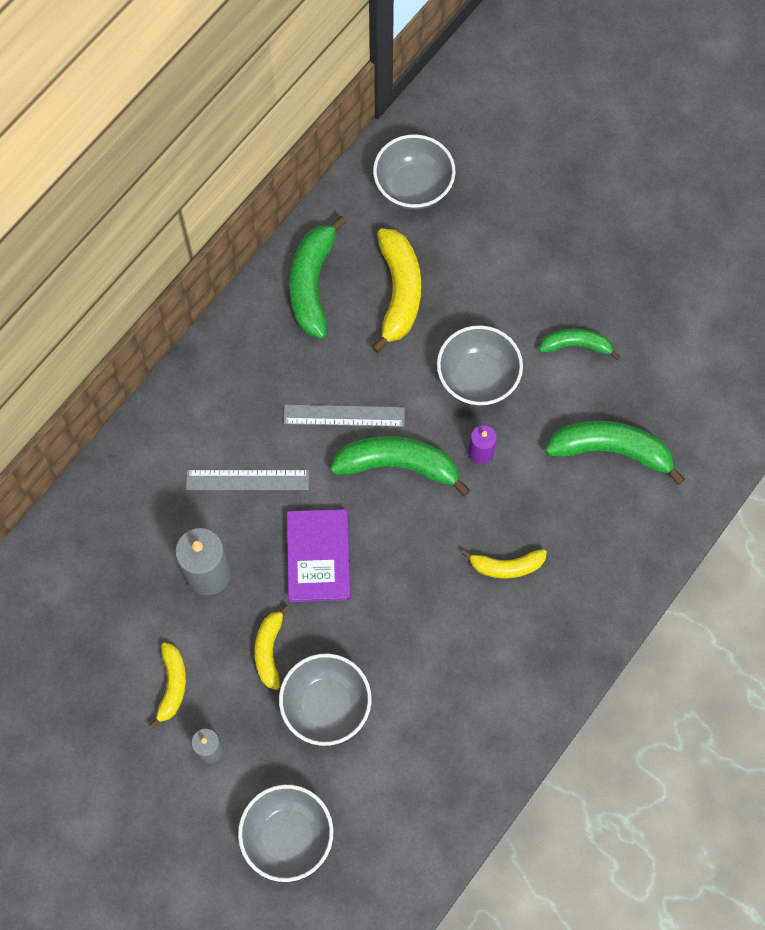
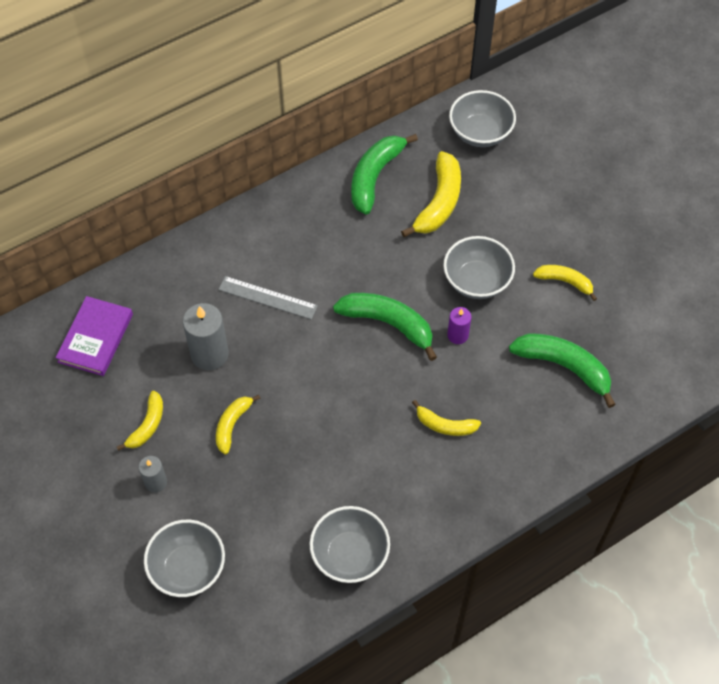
camera: 20 degrees right, 10 degrees down
(318, 557) = (299, 370): purple book -> purple book (95, 338)
(326, 705) = (259, 480): grey bowl -> grey bowl (350, 554)
(344, 415) = (361, 275): grey ruler -> none
(576, 345) = (565, 282): green banana -> yellow banana

